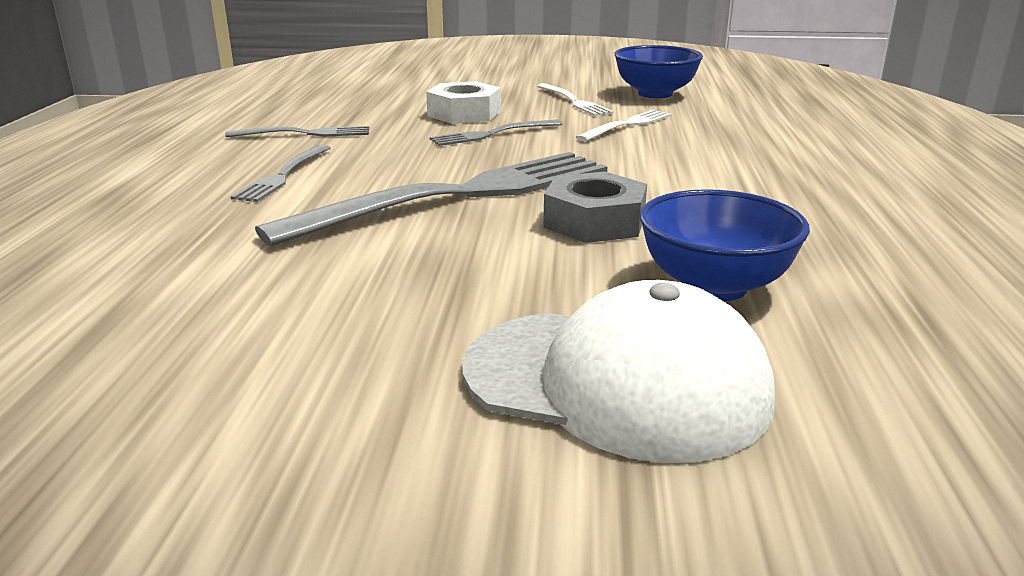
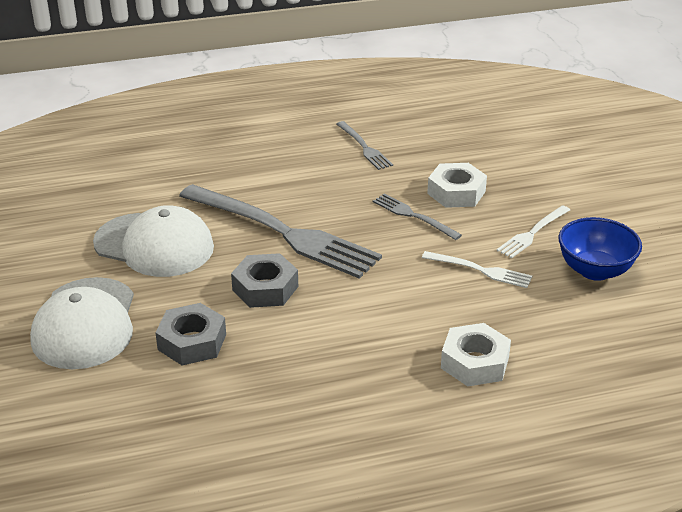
camera: 70 degrees right, 10 degrees up
(283, 176) = (282, 166): grey fork -> none
(397, 286) = (154, 245): none -> white cap
(714, 286) = (192, 342): blue bowl -> grey nut
(799, 148) = (475, 362): none -> white nut

